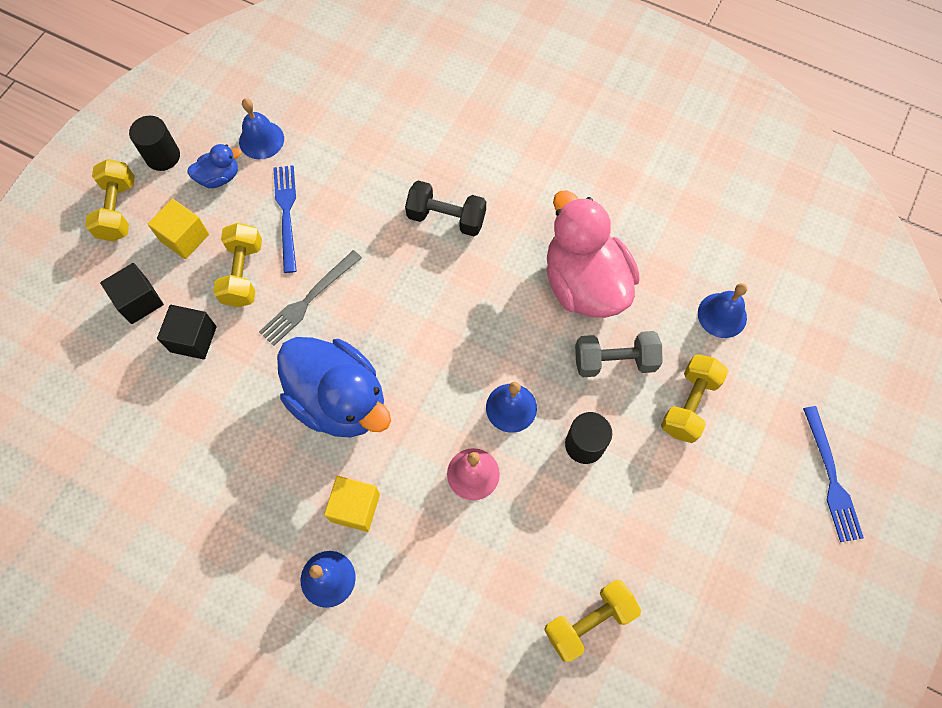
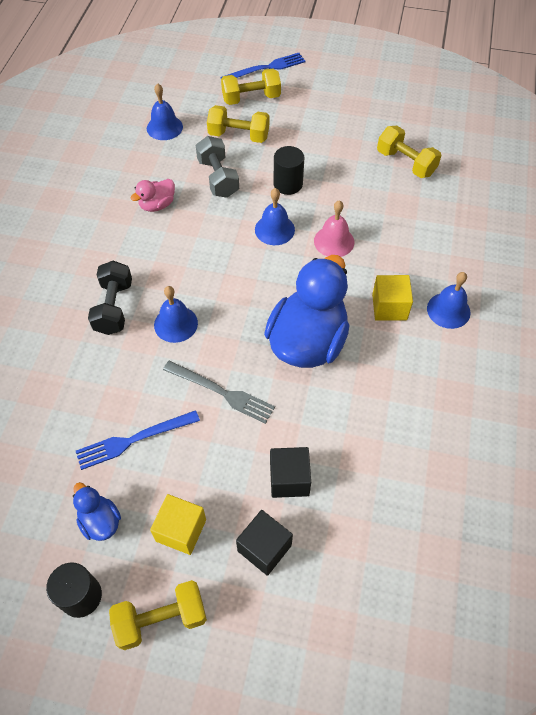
camera: 105 degrees left, 10 degrees down
(243, 274) = (209, 458): yellow dumbbell -> yellow dumbbell (251, 98)
(261, 140) = (46, 494): blue bell -> blue bell (176, 324)
(584, 283) = (157, 205): pink duck -> pink duck, size x0.46

